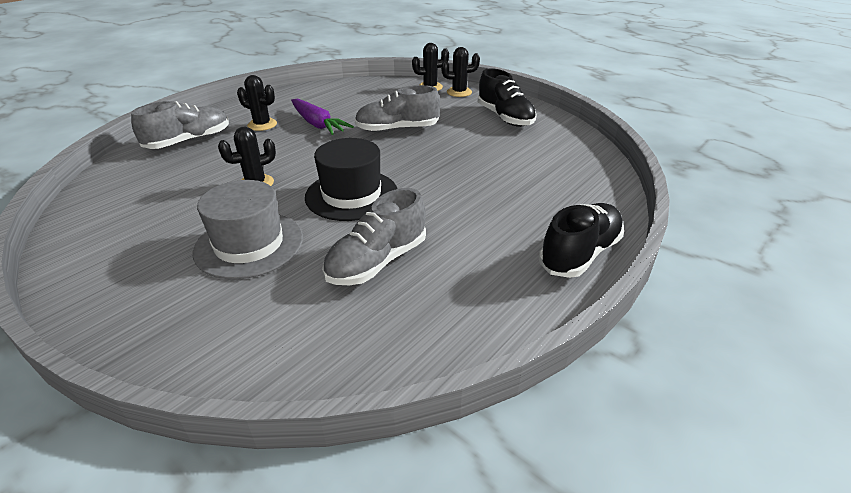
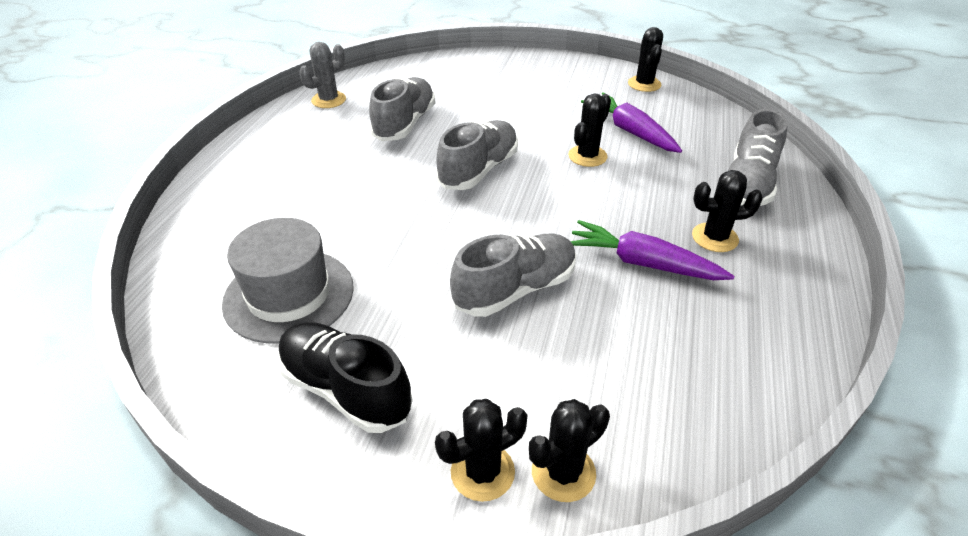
camera: 155 degrees right, 5 degrees up
(78, 240) = (644, 84): none -> black cactus
(189, 194) = (630, 131): none -> purple carrot
(249, 244) = (517, 111): grey hat -> grey hat (289, 295)
(351, 195) = (478, 170): black hat -> grey shoe
(447, 333) = (328, 100): none -> grey cactus
(579, 254) = (229, 170): black shoe -> none

